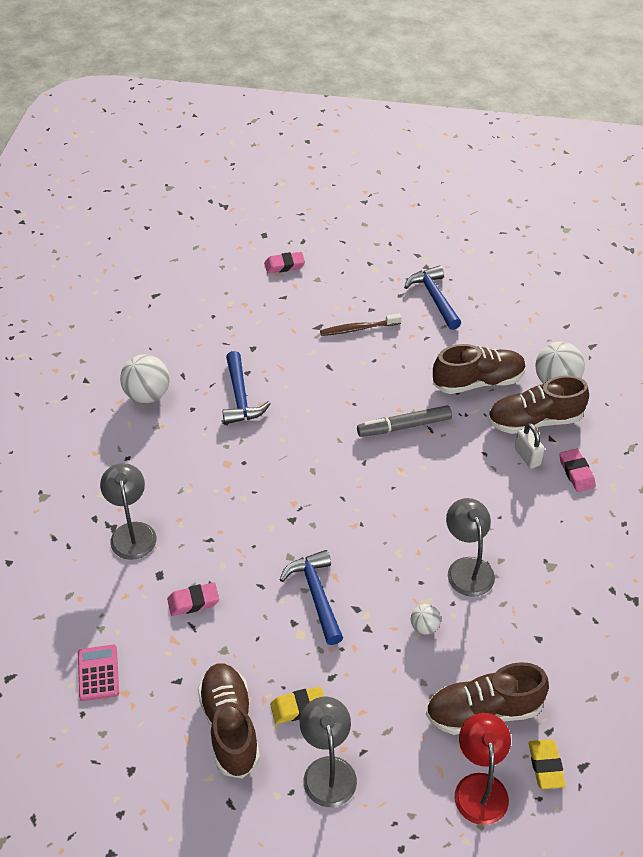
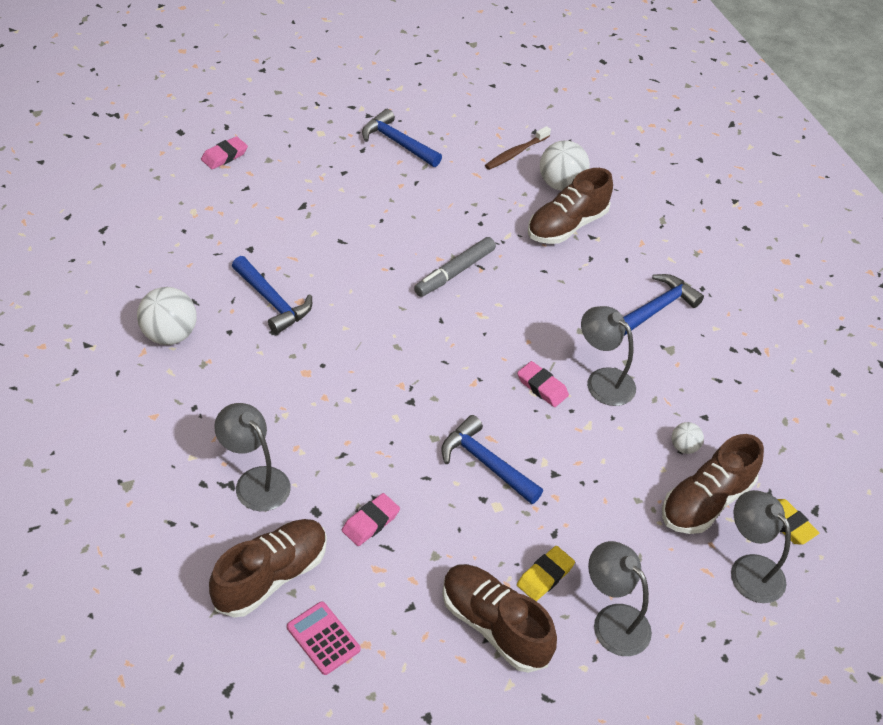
camera: 35 degrees left, 0 degrees up
(358, 329) = (344, 195): brown toothbrush -> brown toothbrush (516, 153)
(424, 627) = (603, 449): white ball -> white ball (684, 447)
(478, 382) = (492, 207): brown shoe -> brown shoe (271, 576)
(479, 787) = (749, 569): red lamp -> grey lamp
(527, 456) = (583, 260): white padlock -> none
(566, 525) = (657, 308): none -> blue hammer
(576, 472) = (634, 259): pink eraser -> pink eraser (542, 387)

